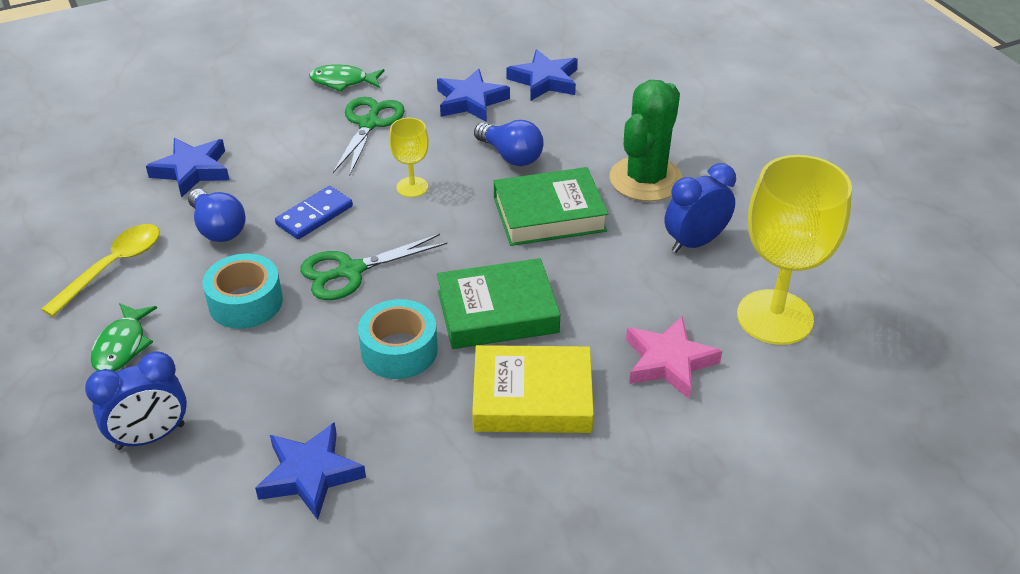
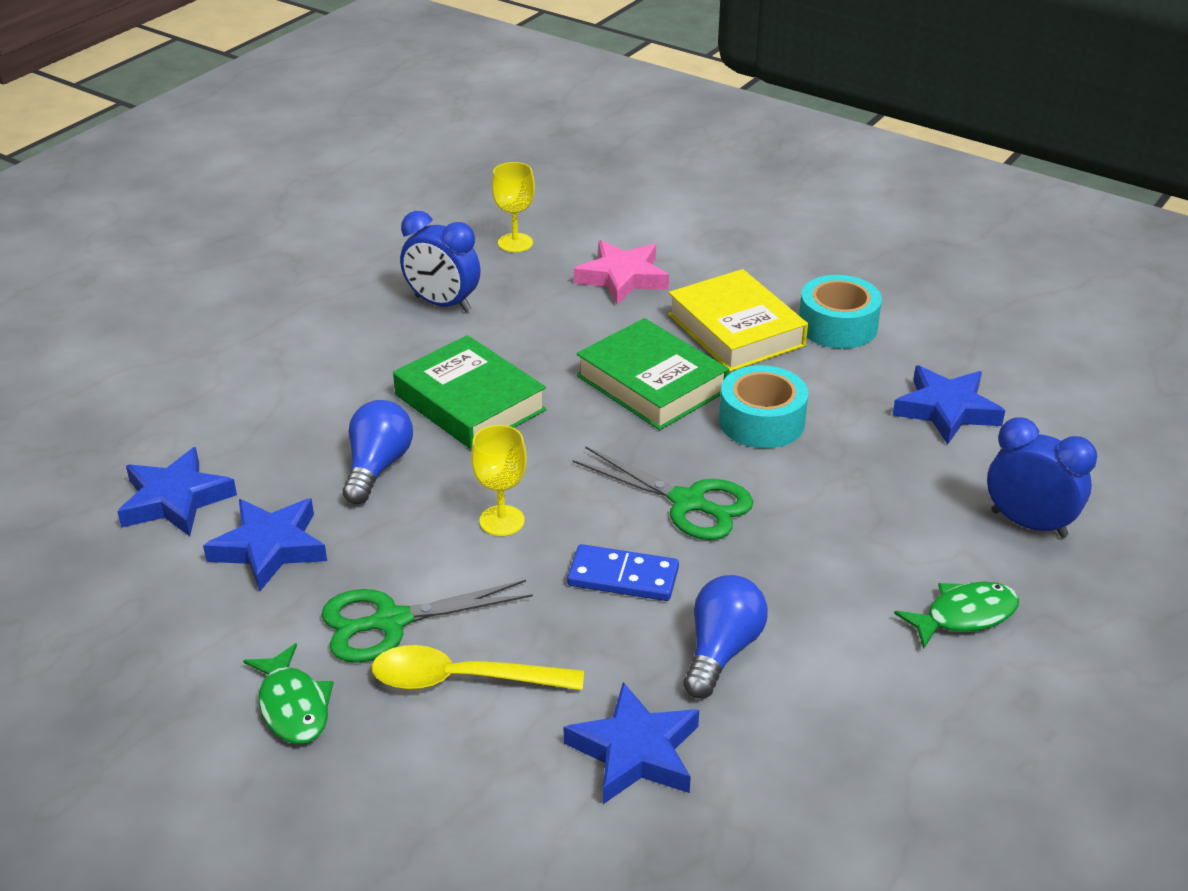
camera: 120 degrees left, 5 degrees down
(113, 267) = (875, 707): yellow spoon -> yellow spoon (462, 680)
(245, 302) = (809, 556): turquoise tape -> turquoise tape (837, 326)
(645, 179) = (354, 359): green cactus -> none
(774, 317) = (515, 243): yellow goblet -> yellow goblet, size x0.48

